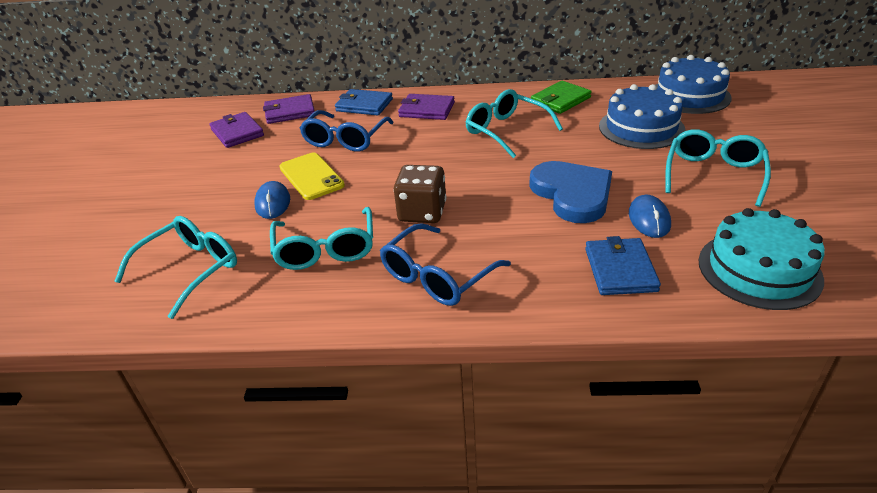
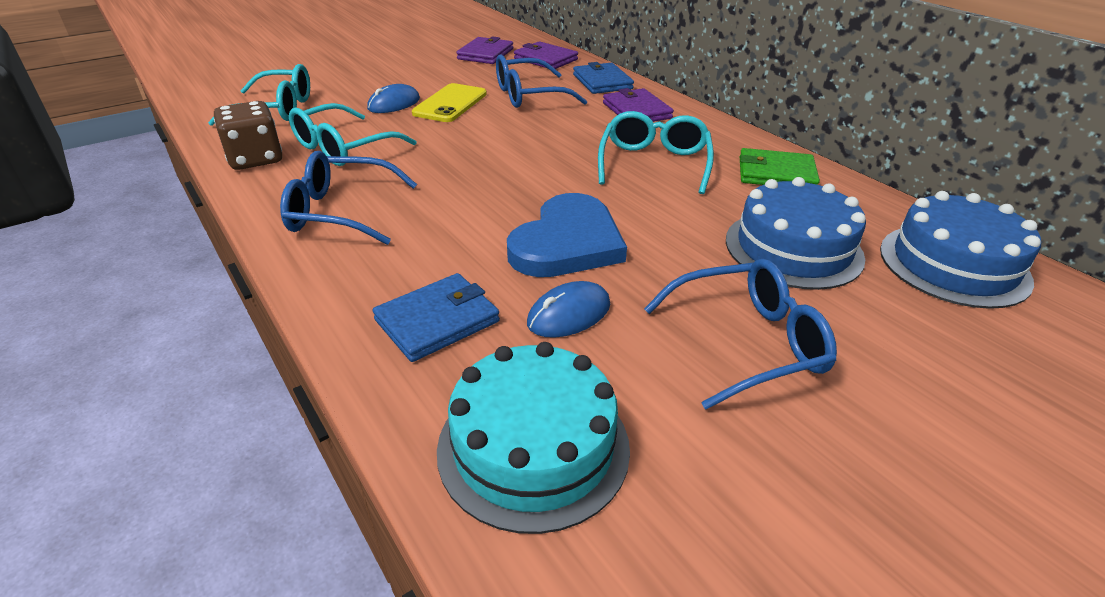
camera: 50 degrees right, 0 degrees up
(422, 212) = (442, 170): brown dice -> brown dice (255, 159)
(713, 175) = (746, 343): turquoise glasses -> blue glasses

